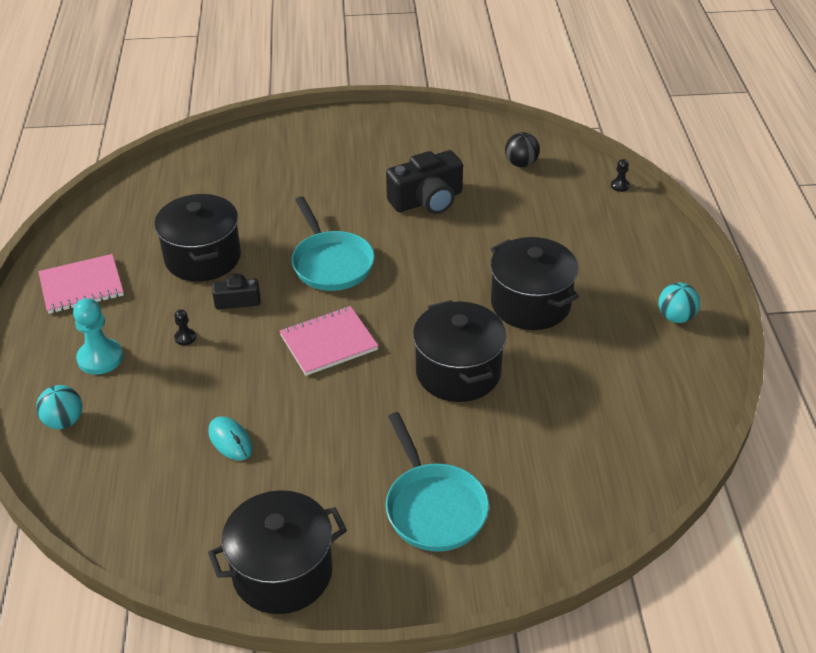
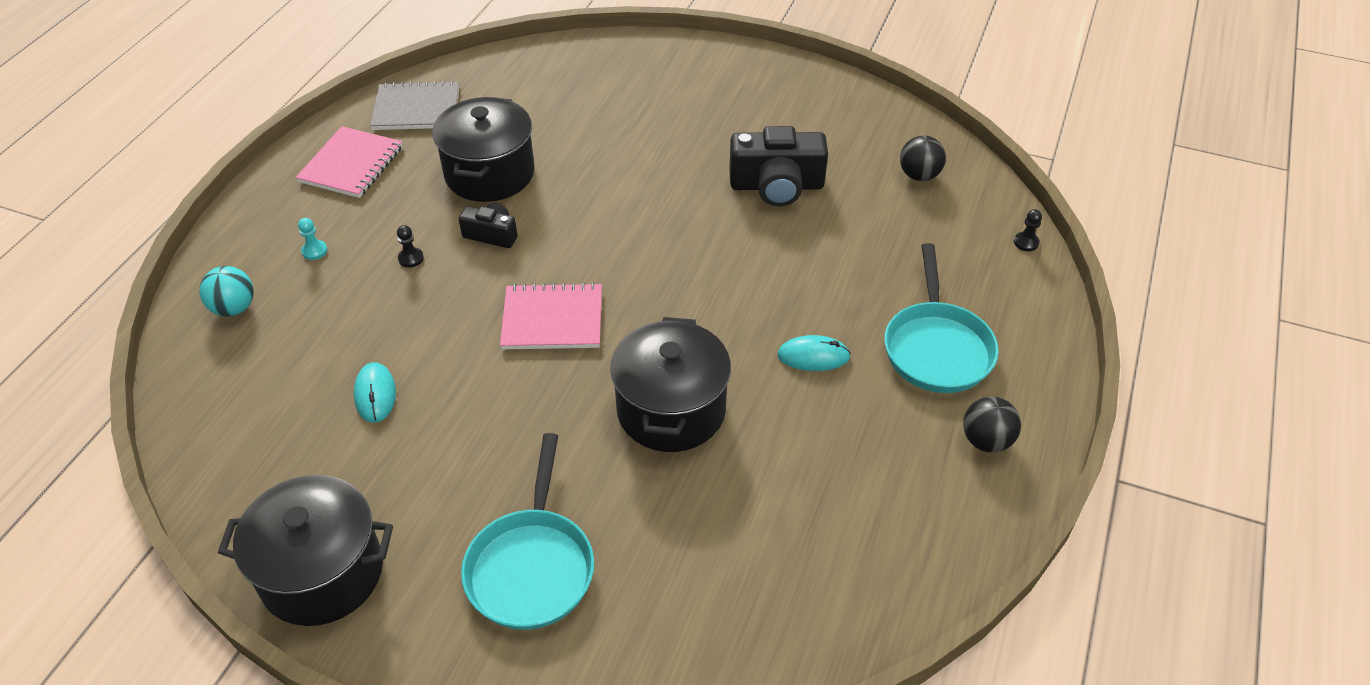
camera: 25 degrees right, 5 degrees up
(81, 286) = (351, 164): pink notebook -> pink notebook turned 75 degrees counterclockwise
(100, 358) = (314, 251): turquoise pawn -> turquoise pawn, size x0.48
(105, 229) = (416, 109): none -> grey notebook
(331, 263) = (618, 225): turquoise pan -> turquoise pan (936, 348)
(530, 304) = (813, 356): black pot -> turquoise mouse
(676, 317) = (986, 441): turquoise ball -> black ball

